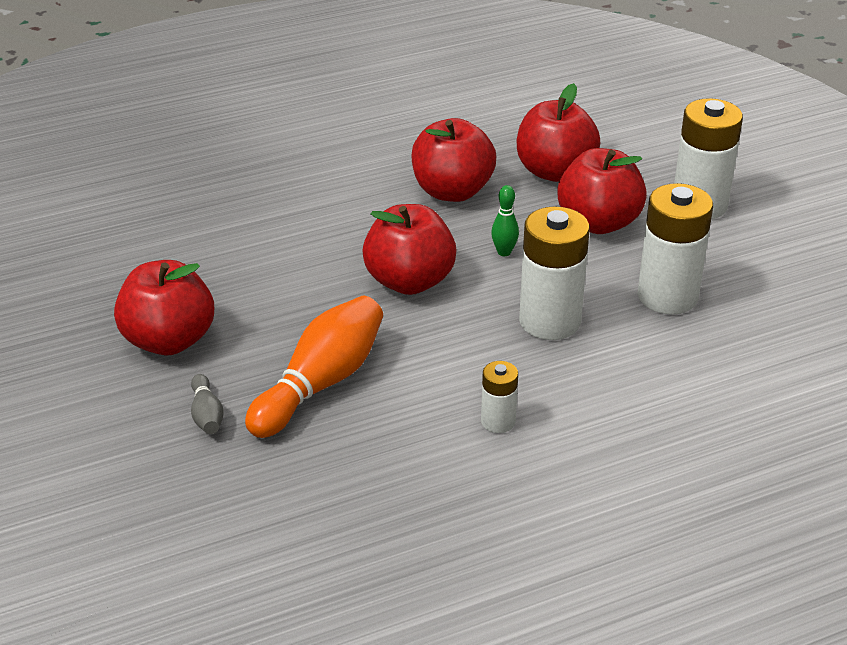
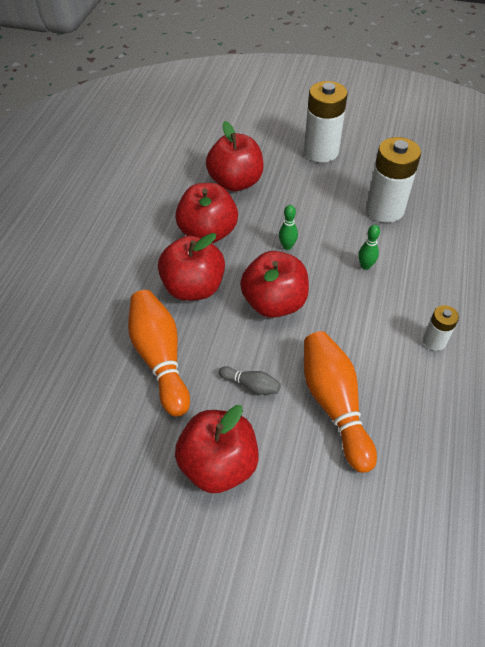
camera: 50 degrees left, 15 degrees up
(207, 415) = (316, 486): grey bowling pin -> grey bowling pin (251, 385)
(251, 245) = (160, 358): none -> orange bowling pin
(549, 321) = (365, 266): white battery -> green bowling pin
(598, 222) = (298, 195): red apple -> red apple (194, 287)

